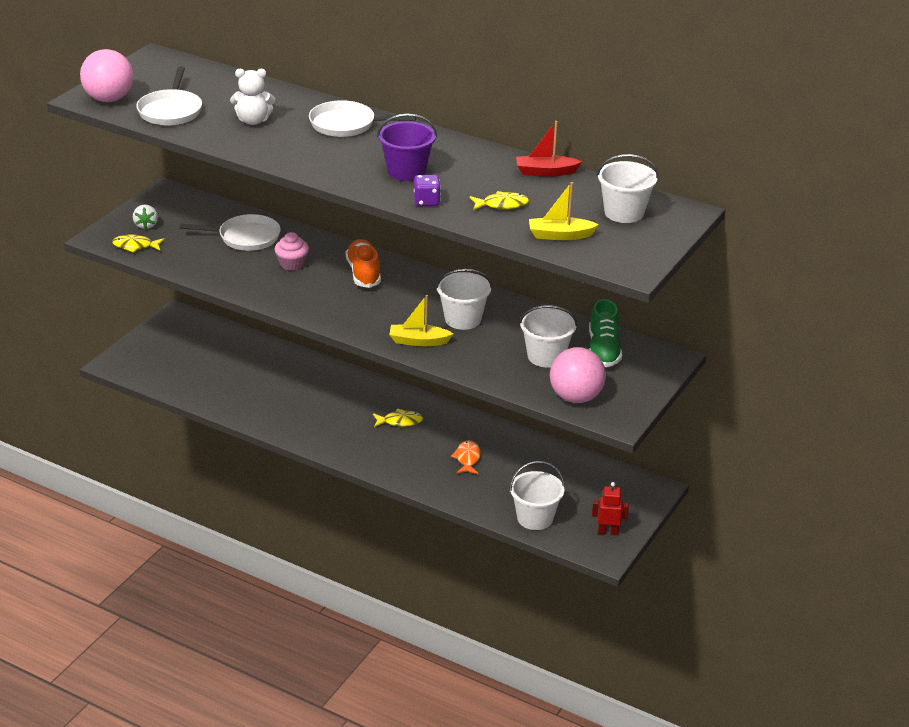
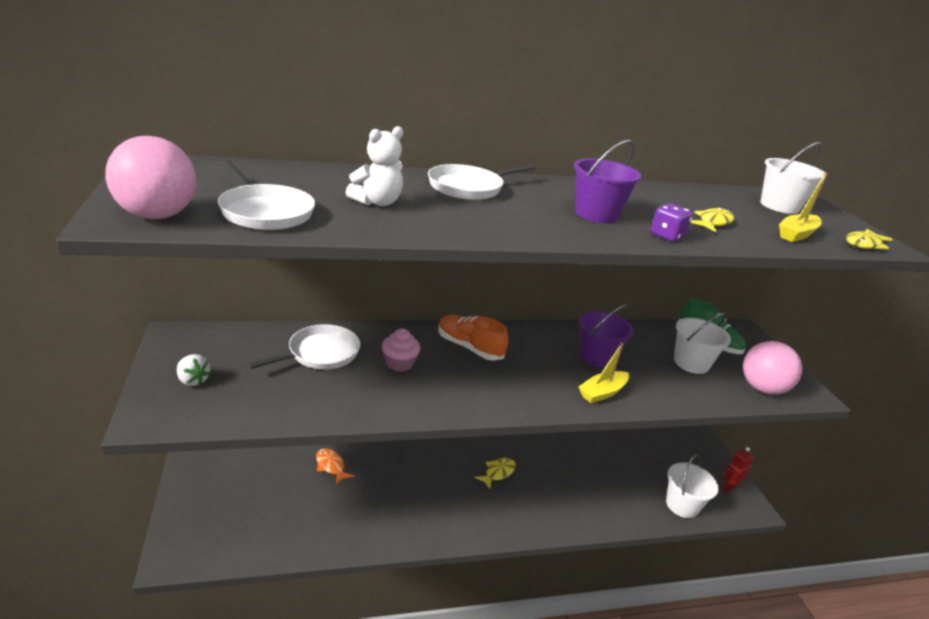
camera: 45 degrees left, 5 degrees down
(135, 246) = (208, 410): yellow fish -> yellow fish (864, 244)
(462, 319) = (597, 357): white bucket -> purple bucket
(467, 458) = (580, 479): orange fish -> orange fish (331, 466)
(546, 172) = (676, 190): red boat -> none

